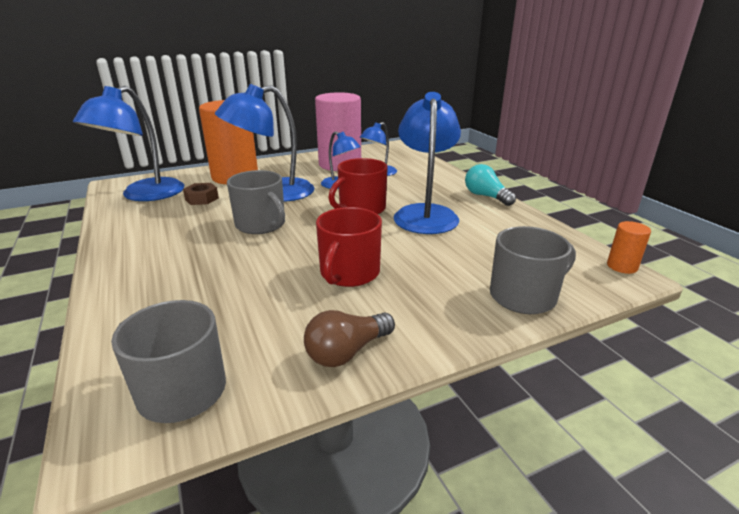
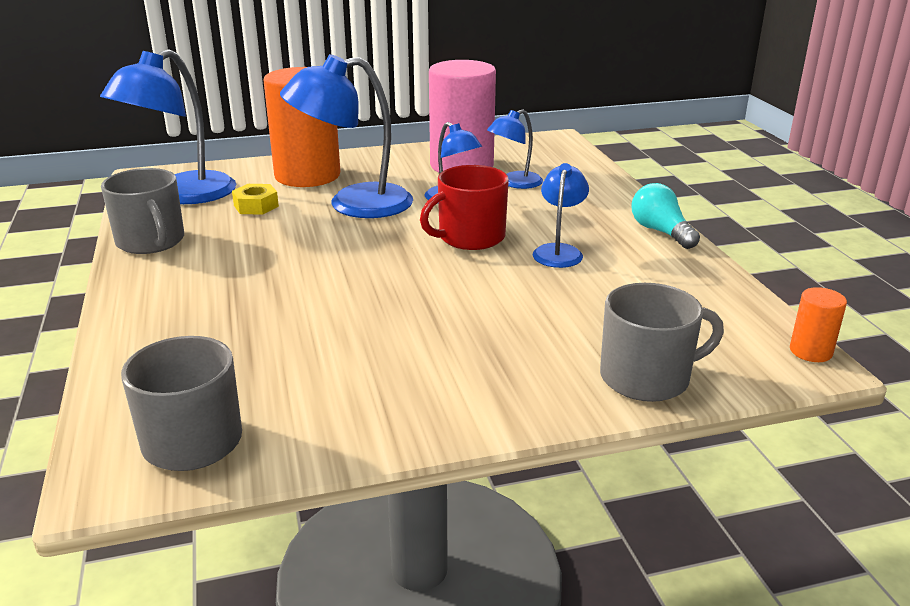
camera: 10 degrees right, 0 degrees up
(201, 199) = (256, 206): brown nut -> yellow nut
(261, 224) = (327, 249): grey mug -> grey mug (151, 241)
(347, 352) = (390, 420): brown light bulb -> none
(349, 273) = (424, 325): red mug -> none
(425, 213) = (559, 251): blue lamp -> blue lamp, size x0.54

